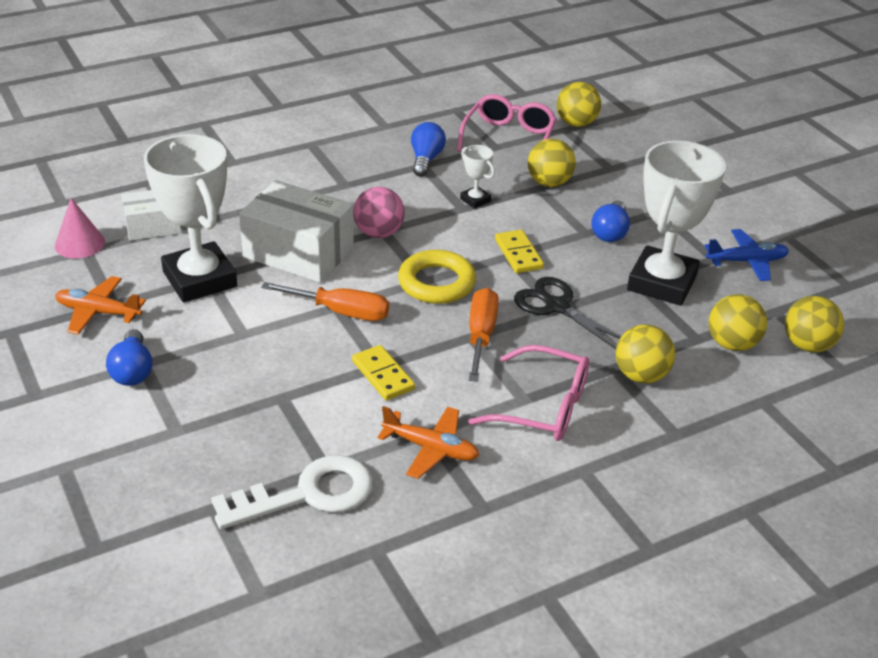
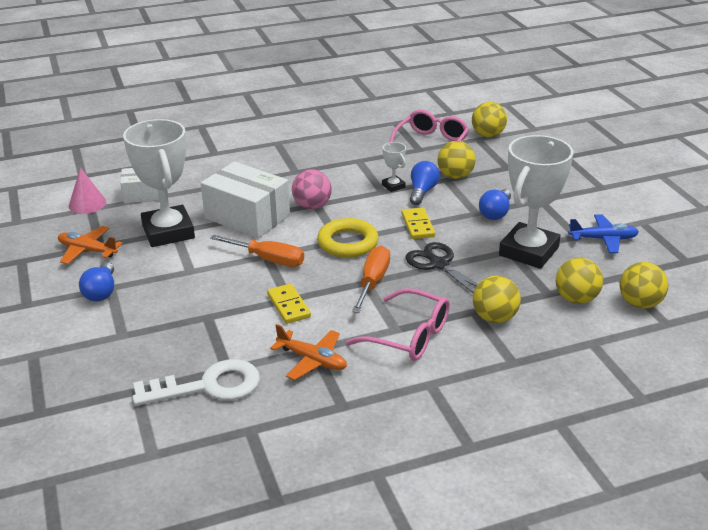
camera: 10 degrees right, 5 degrees down
(426, 159) = (362, 156): blue light bulb -> blue light bulb (422, 192)

